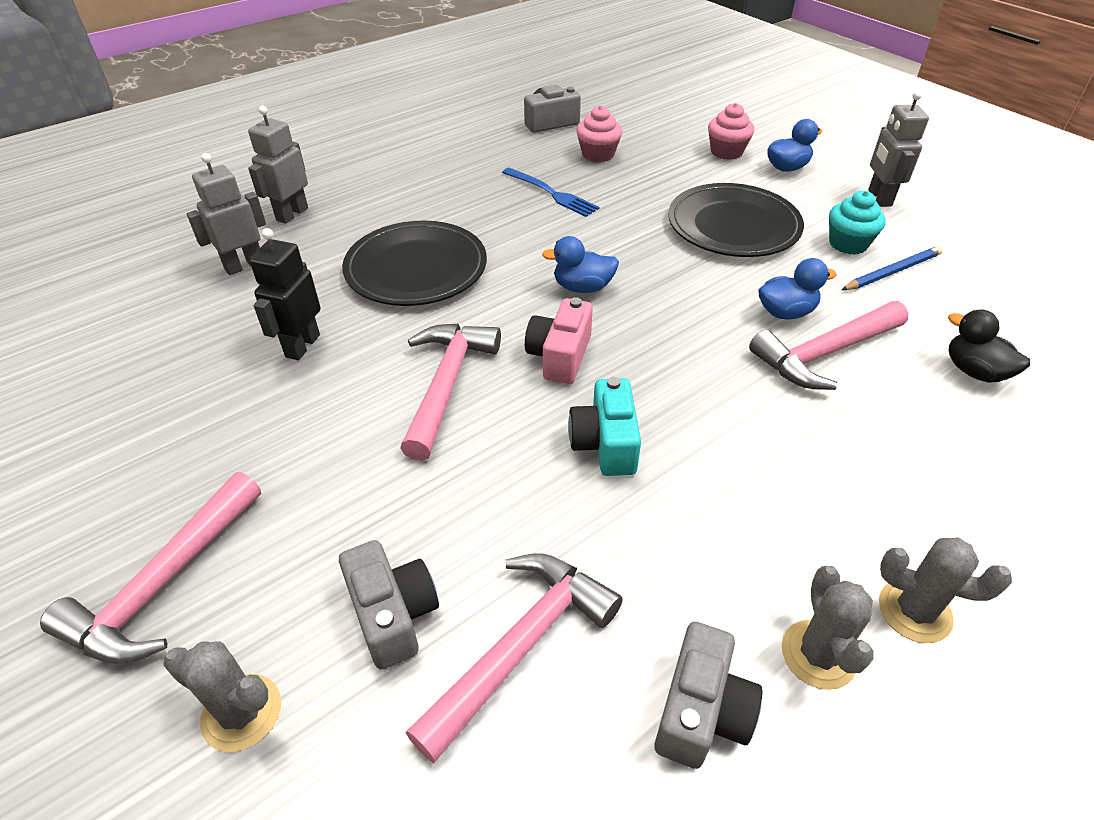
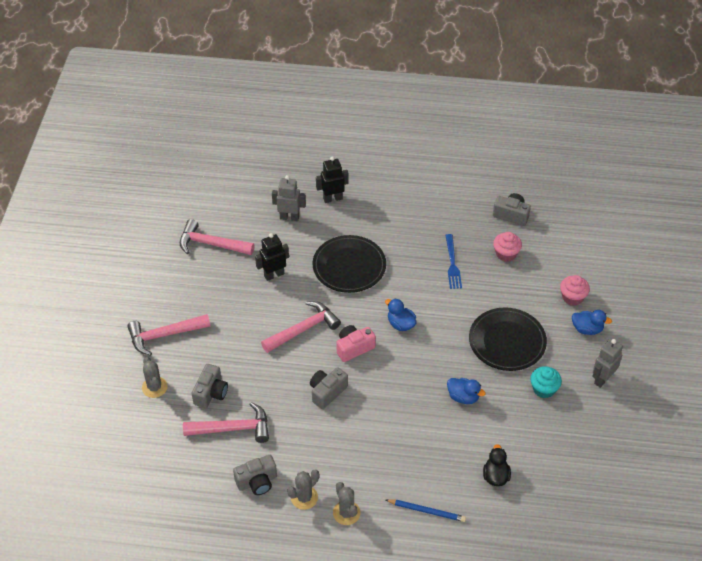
camera: 45 degrees right, 5 degrees up
(292, 214) = (332, 198): grey robot -> black robot
(605, 443) = (327, 392): turquoise camera -> grey camera
(824, 353) = (450, 424): pink hammer -> pink hammer (211, 244)
(892, 272) = (539, 416): blue pencil -> blue pencil (427, 511)

